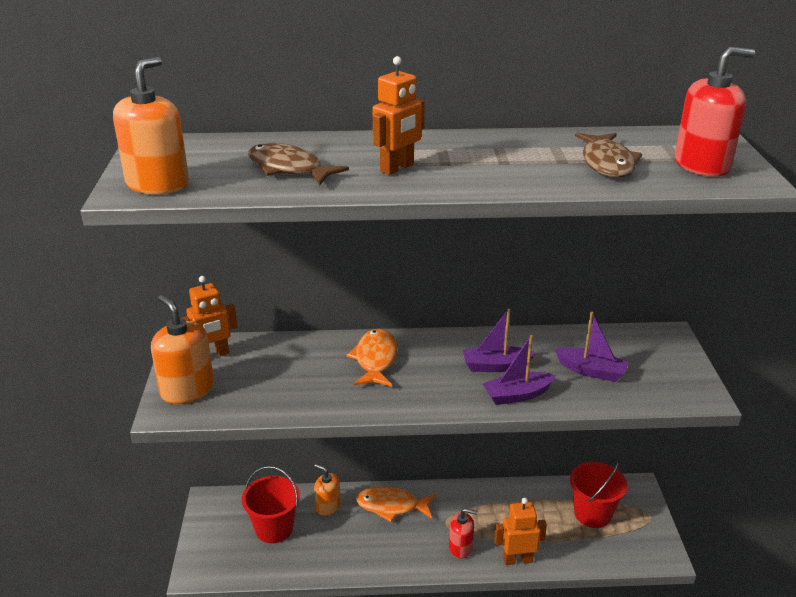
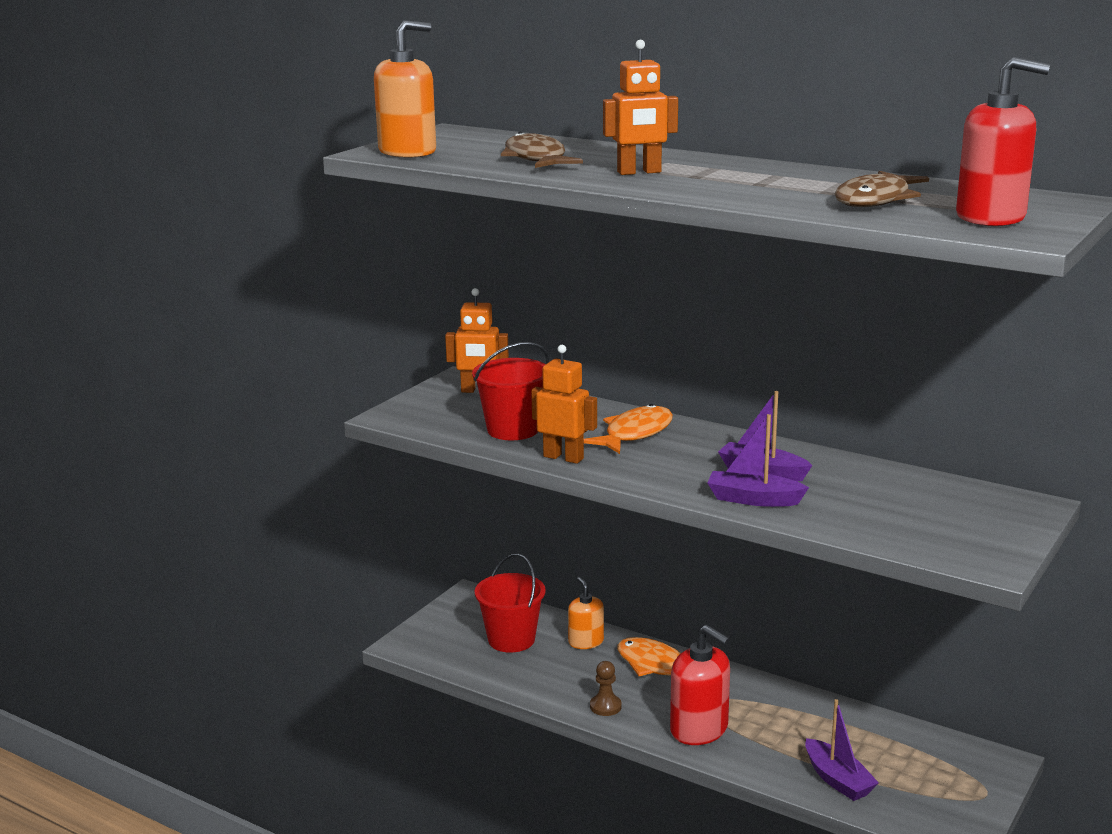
camera: 35 degrees right, 10 degrees down
(187, 389) = (425, 407): orange soap dispenser -> none
(387, 558) = (605, 706): none -> brown pawn
(460, 547) = (699, 729): red soap dispenser -> red soap dispenser, size x1.62
(517, 560) = (757, 765): orange robot -> orange robot (563, 457)
(591, 371) = (874, 506): purple boat -> purple boat (837, 780)
(592, 514) = (904, 762): red bucket -> red bucket (513, 430)

